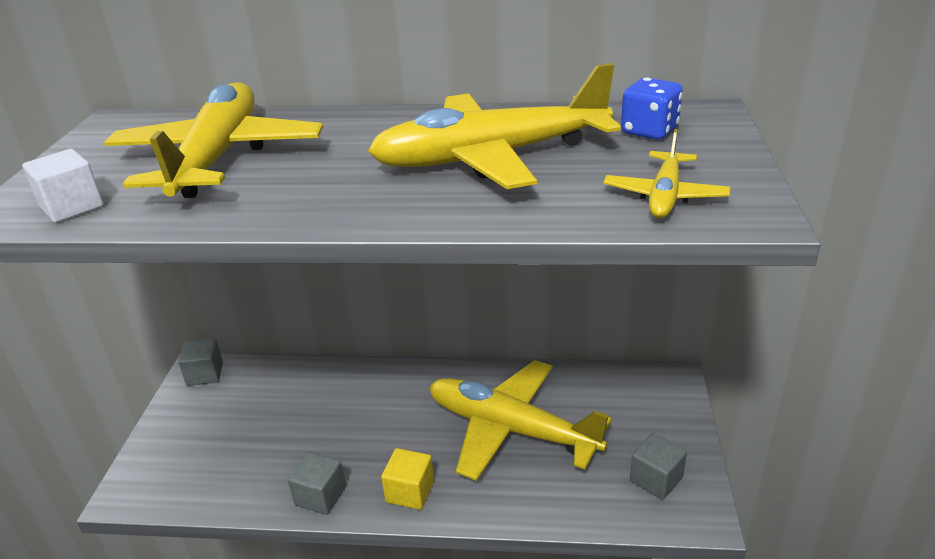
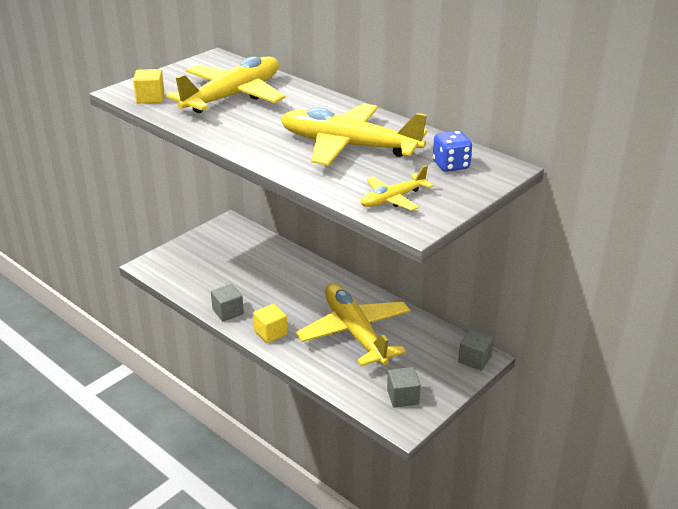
camera: 35 degrees right, 0 degrees up
(72, 207) = (150, 98): white cube -> yellow cube
(205, 374) = (231, 226): grey cube -> grey cube (474, 359)

